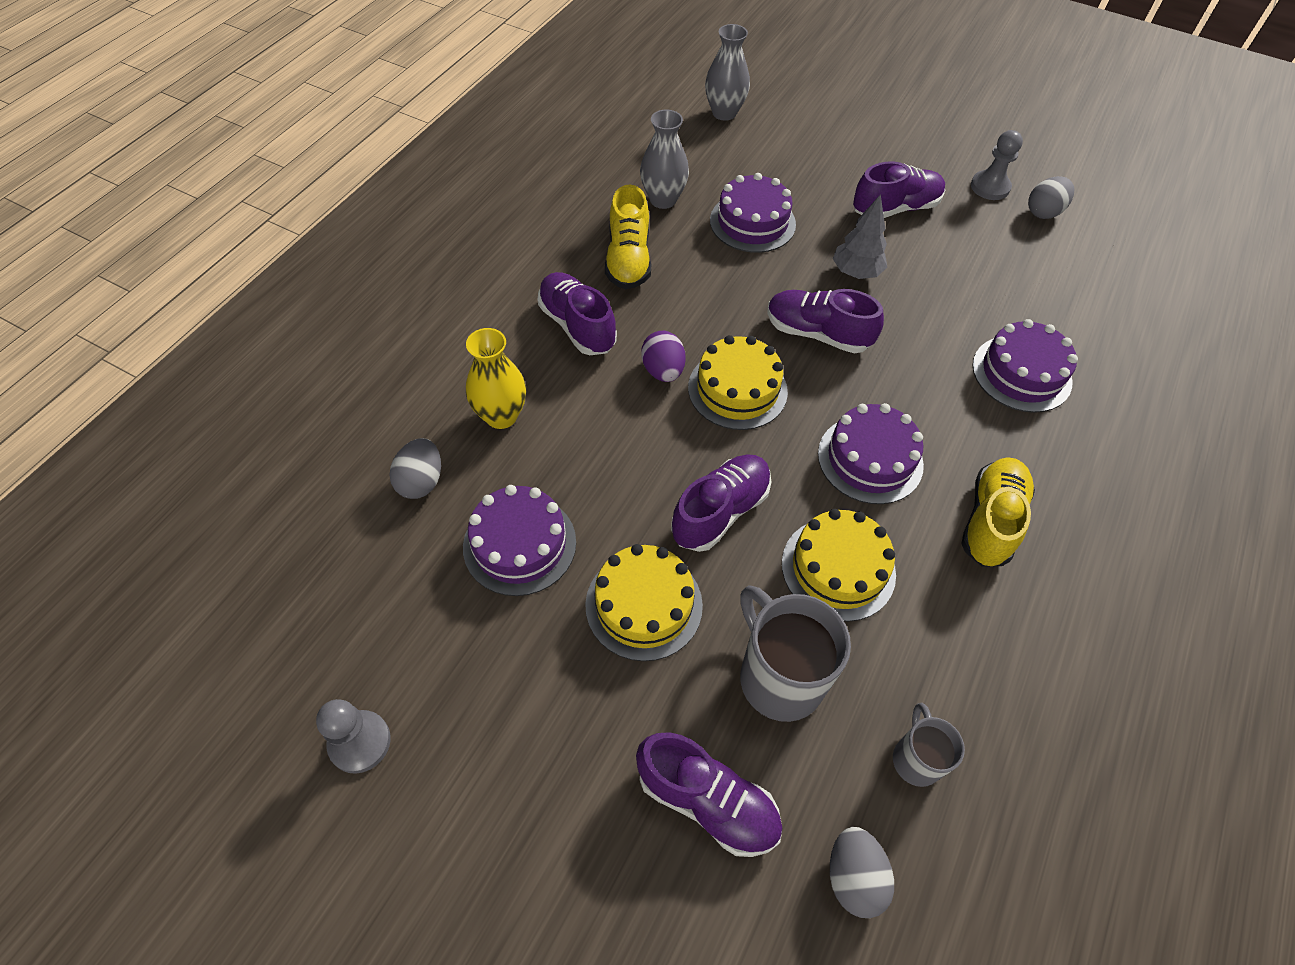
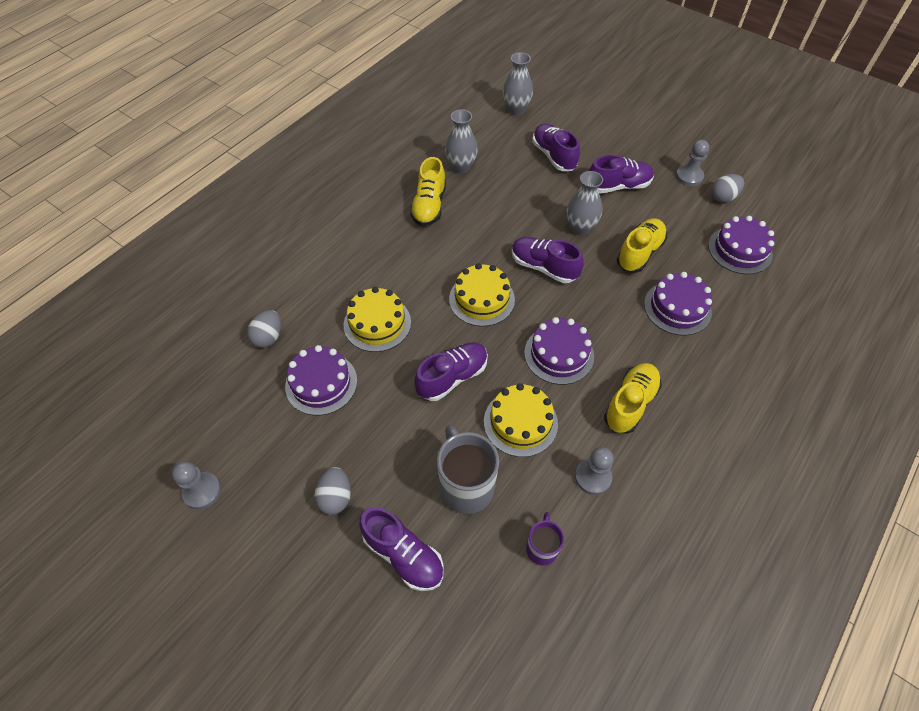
camera: 10 degrees right, 0 degrees up
(501, 416) = (326, 301): yellow vase -> none
(577, 326) = (386, 247): purple shoe -> purple shoe (553, 156)
(644, 605) = (390, 430): yellow cake -> yellow cake (377, 323)
(663, 371) = (435, 282): purple egg -> none
(752, 222) = (518, 187): purple cake -> purple cake (740, 250)
(853, 877) = (484, 613): grey egg -> grey egg (335, 497)
(856, 272) = (580, 228): grey tree -> grey vase
(916, 758) = (541, 547): grey mug -> purple mug
(948, 300) = (639, 253): none -> yellow shoe
(964, 638) = (592, 477): none -> grey pawn

